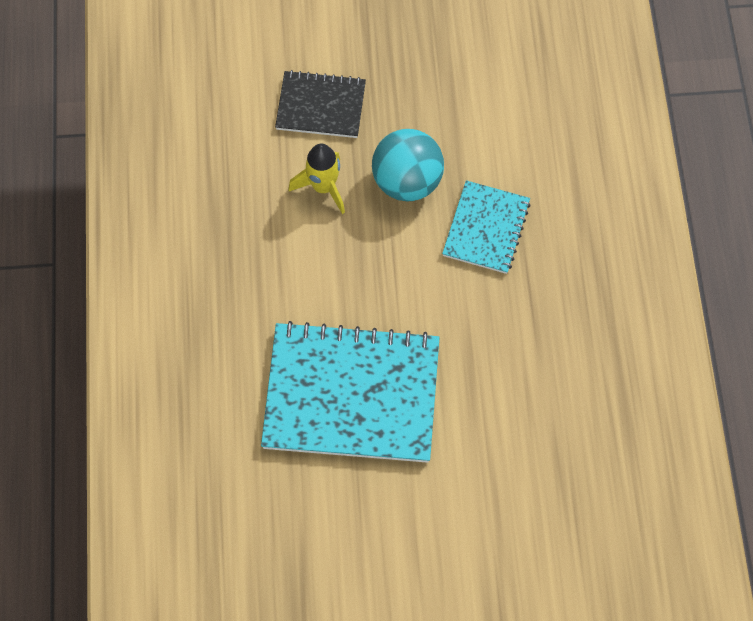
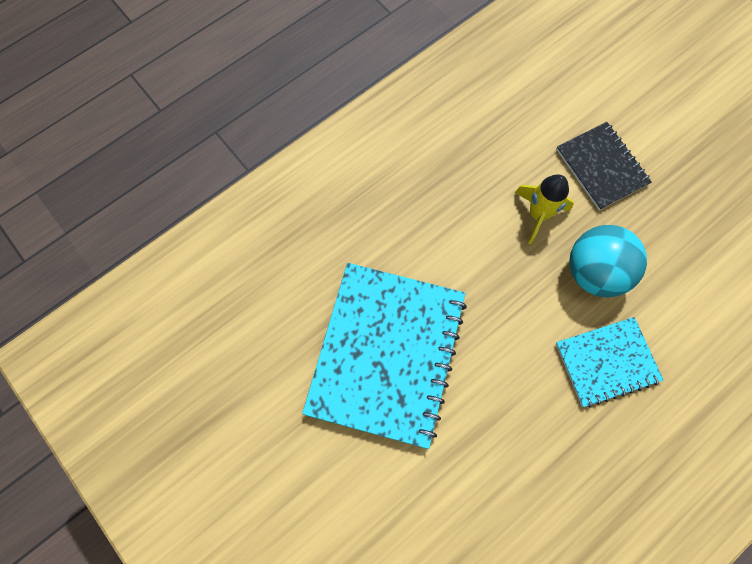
camera: 55 degrees right, 5 degrees up
(351, 395) = (386, 354): turquoise notebook -> turquoise notebook turned 45 degrees clockwise

